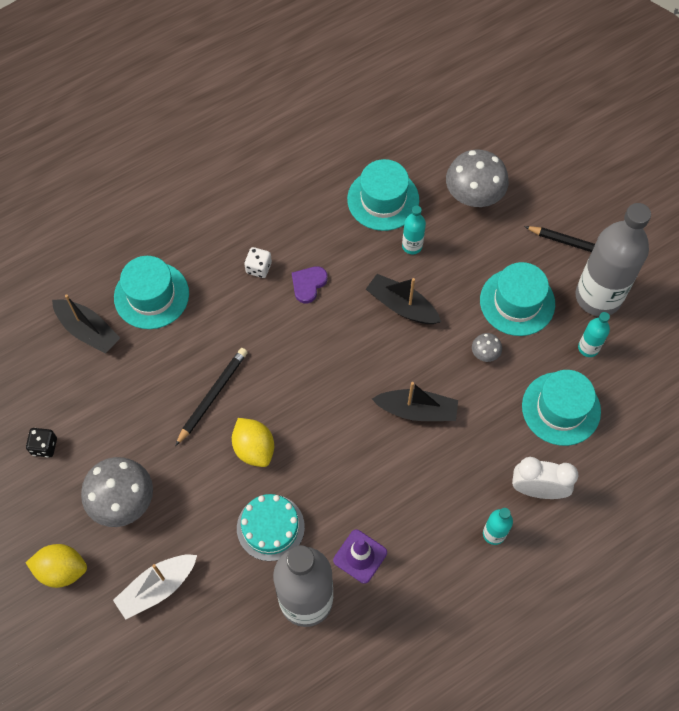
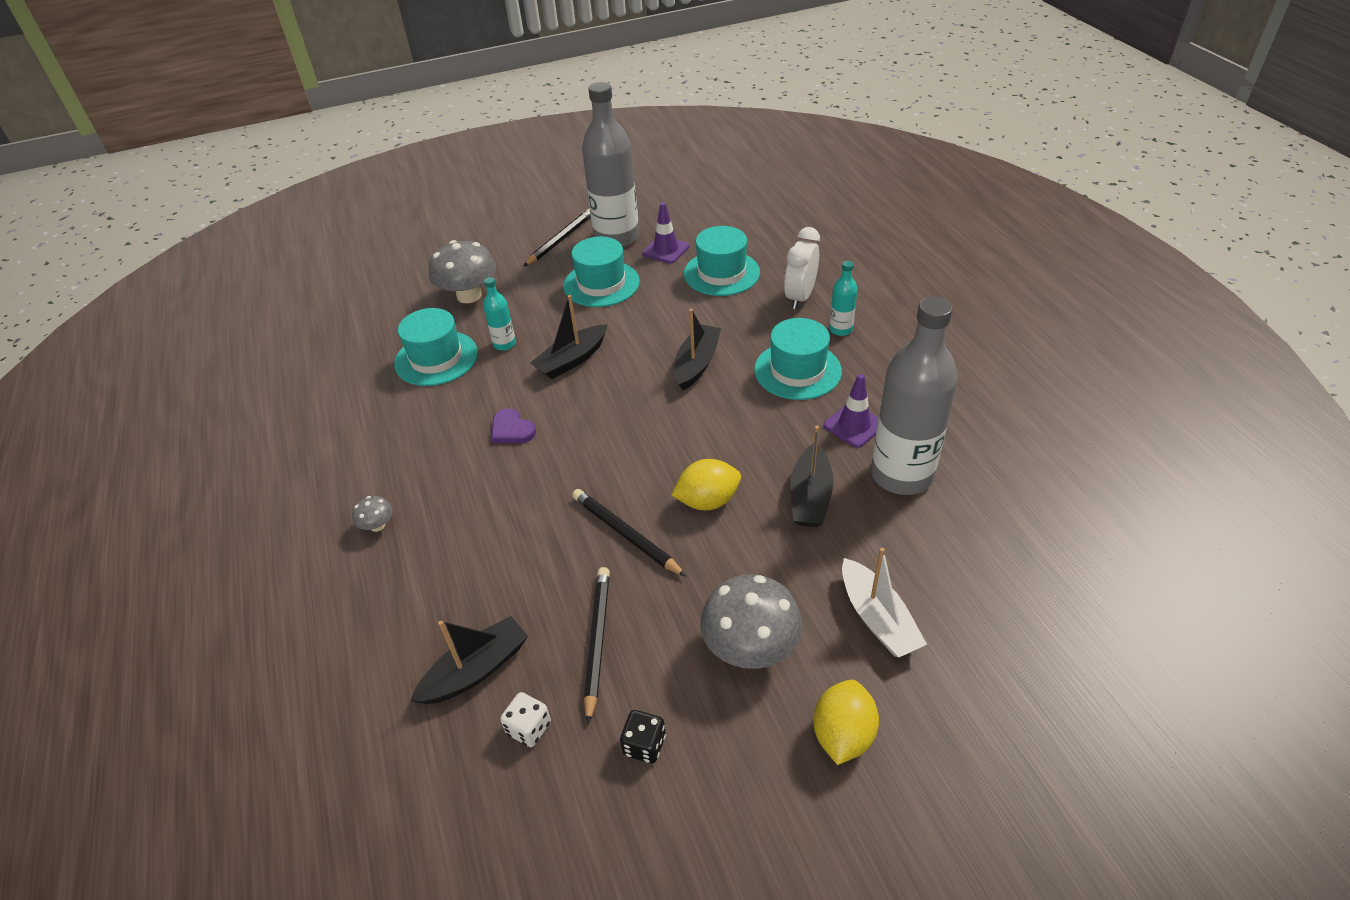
camera: 75 degrees left, 20 degrees down
(117, 399) = (597, 641): none -> black pencil
(151, 295) = (455, 586): turquoise hat -> turquoise hat (797, 370)
(258, 268) = (468, 471): white dice -> white dice (529, 728)
(270, 527) = (810, 496): turquoise cake -> black boat
(485, 353) = (648, 311): grey mushroom -> grey mushroom (377, 525)
(588, 348) = (665, 250): turquoise bottle -> purple traffic cone

